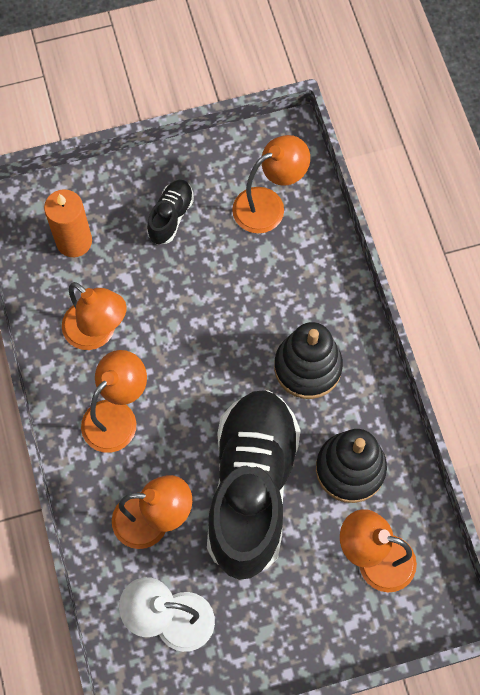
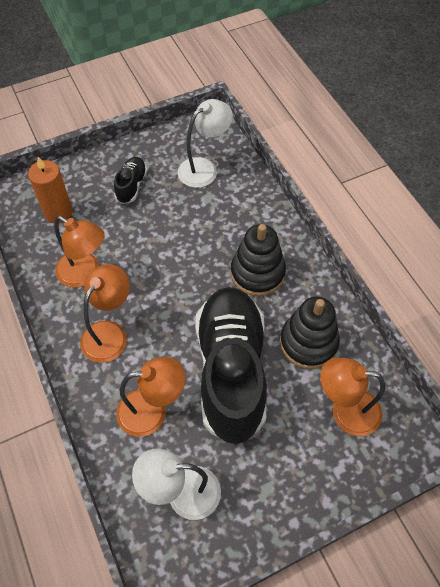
camera: 10 degrees left, 10 degrees down
(268, 205) = (204, 168): orange lamp -> white lamp

